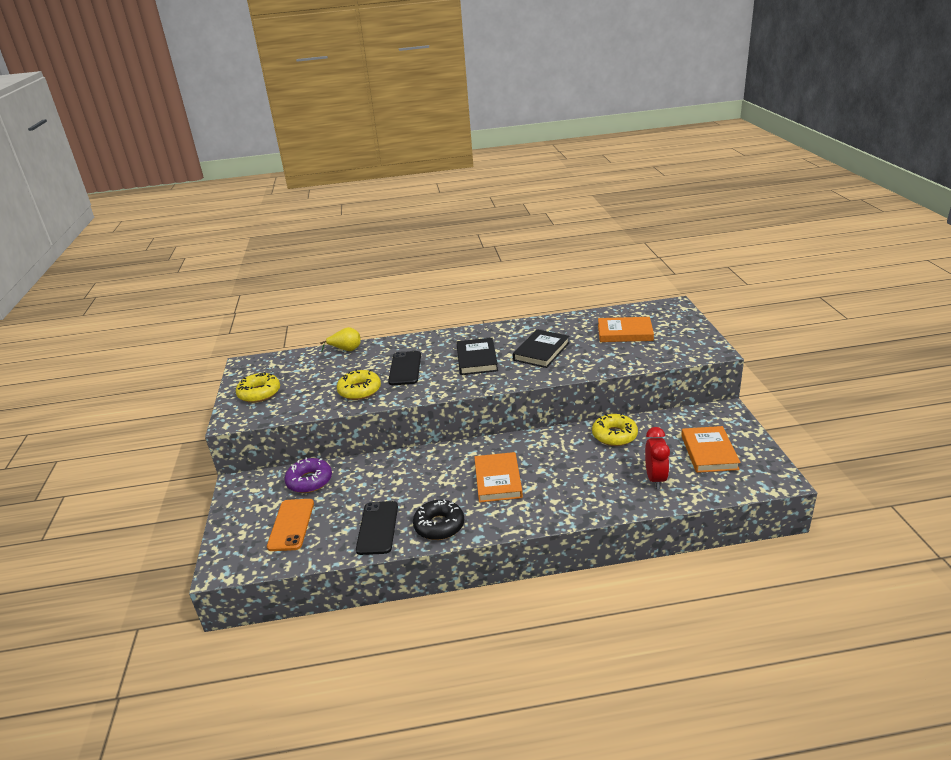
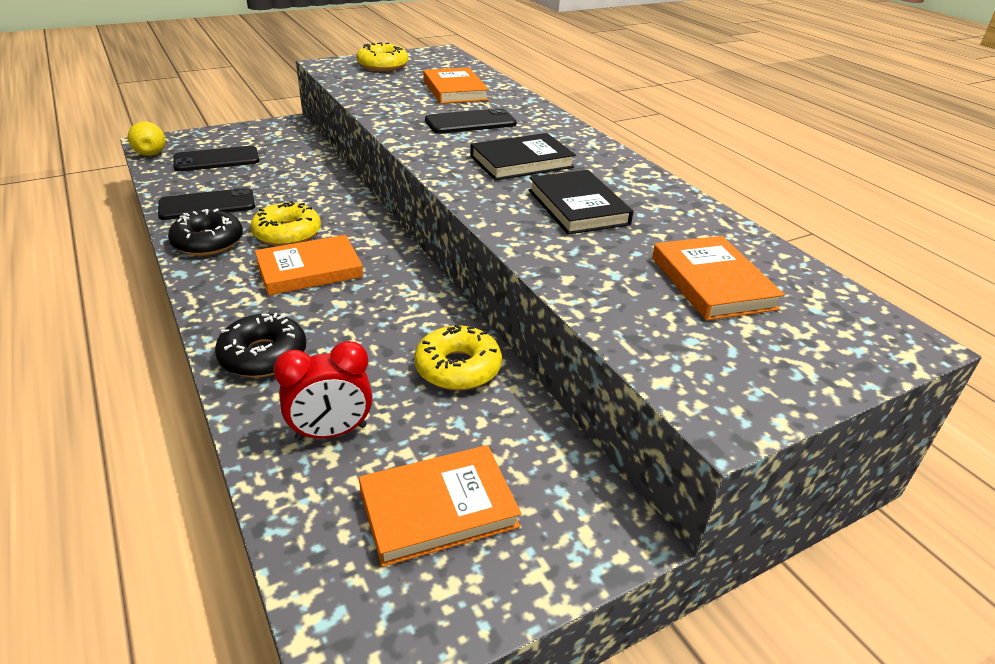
camera: 65 degrees right, 5 degrees up
(291, 525) = (216, 160): orange phone -> black phone
(309, 481) = (295, 154): purple donut -> none
(340, 368) = (455, 90): none -> orange book
(346, 349) = (500, 87): yellow pear -> yellow pear (151, 152)
(359, 390) = (405, 107): yellow donut -> yellow donut (287, 233)
(541, 351) = (578, 207): black book -> black book turned 60 degrees clockwise
(585, 500) = (263, 355): none -> black donut

